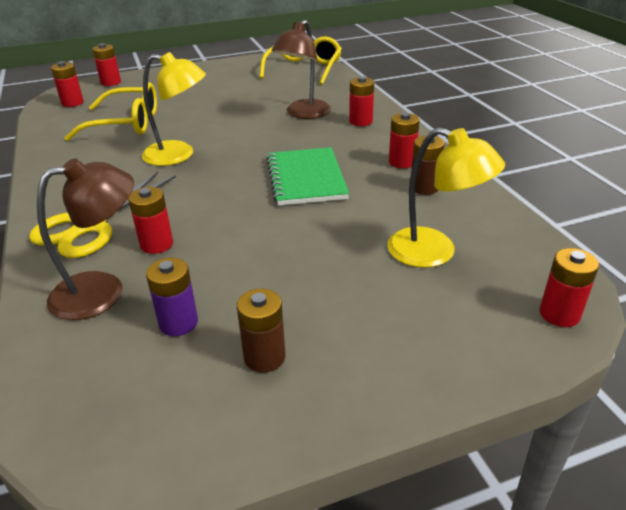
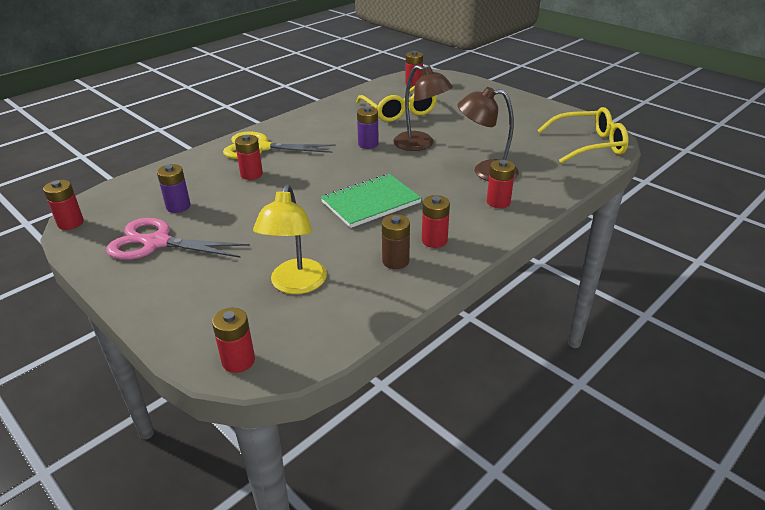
camera: 65 degrees right, 0 degrees up
(103, 291) = (199, 175): brown lamp -> brown lamp (420, 144)
(111, 82) = (461, 82): red battery -> red battery (70, 223)
(179, 155) = (368, 144): yellow lamp -> purple battery
(264, 357) = (156, 243): brown battery -> pink scissors

